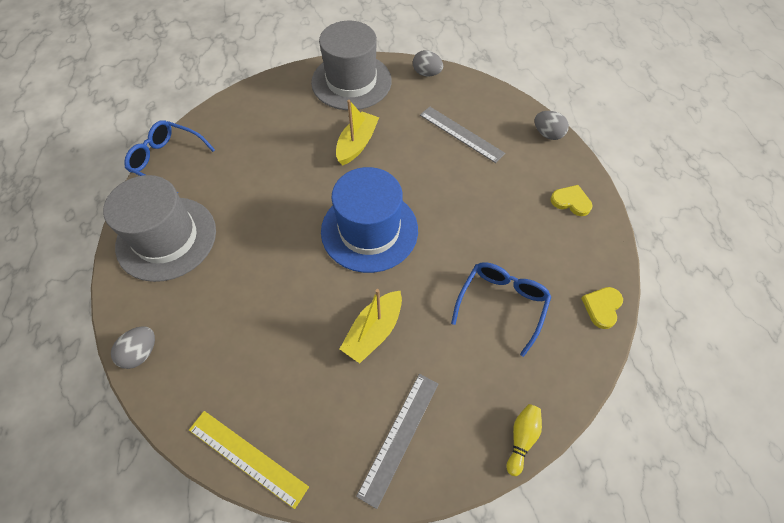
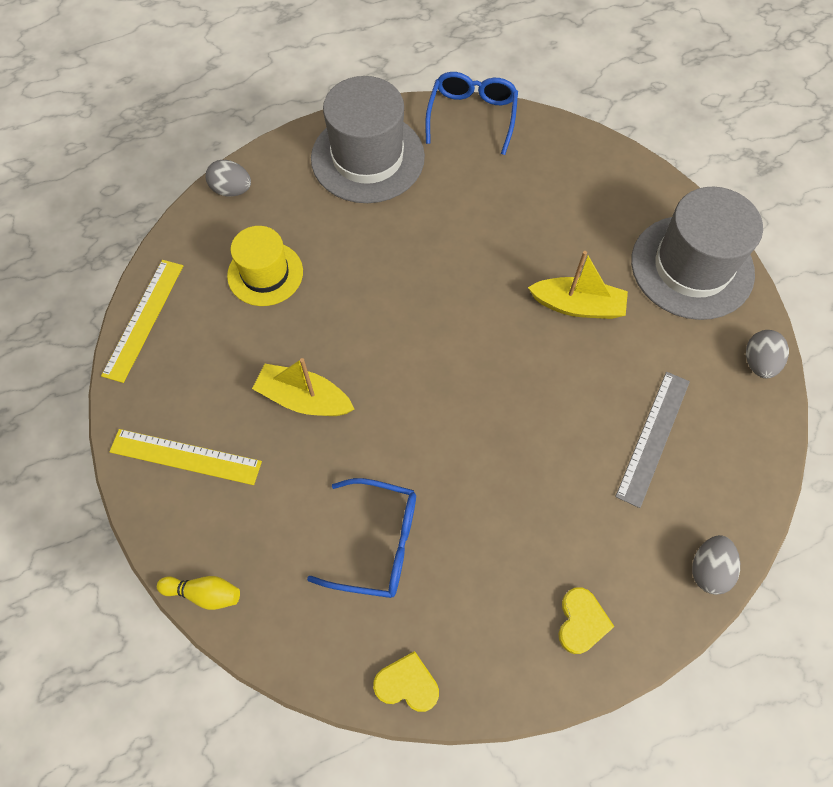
camera: 75 degrees right, 5 degrees up
(244, 340) = (265, 274): none -> yellow hat
(369, 230) = (442, 358): blue hat -> none
(399, 437) = (185, 457): grey ruler -> yellow ruler

